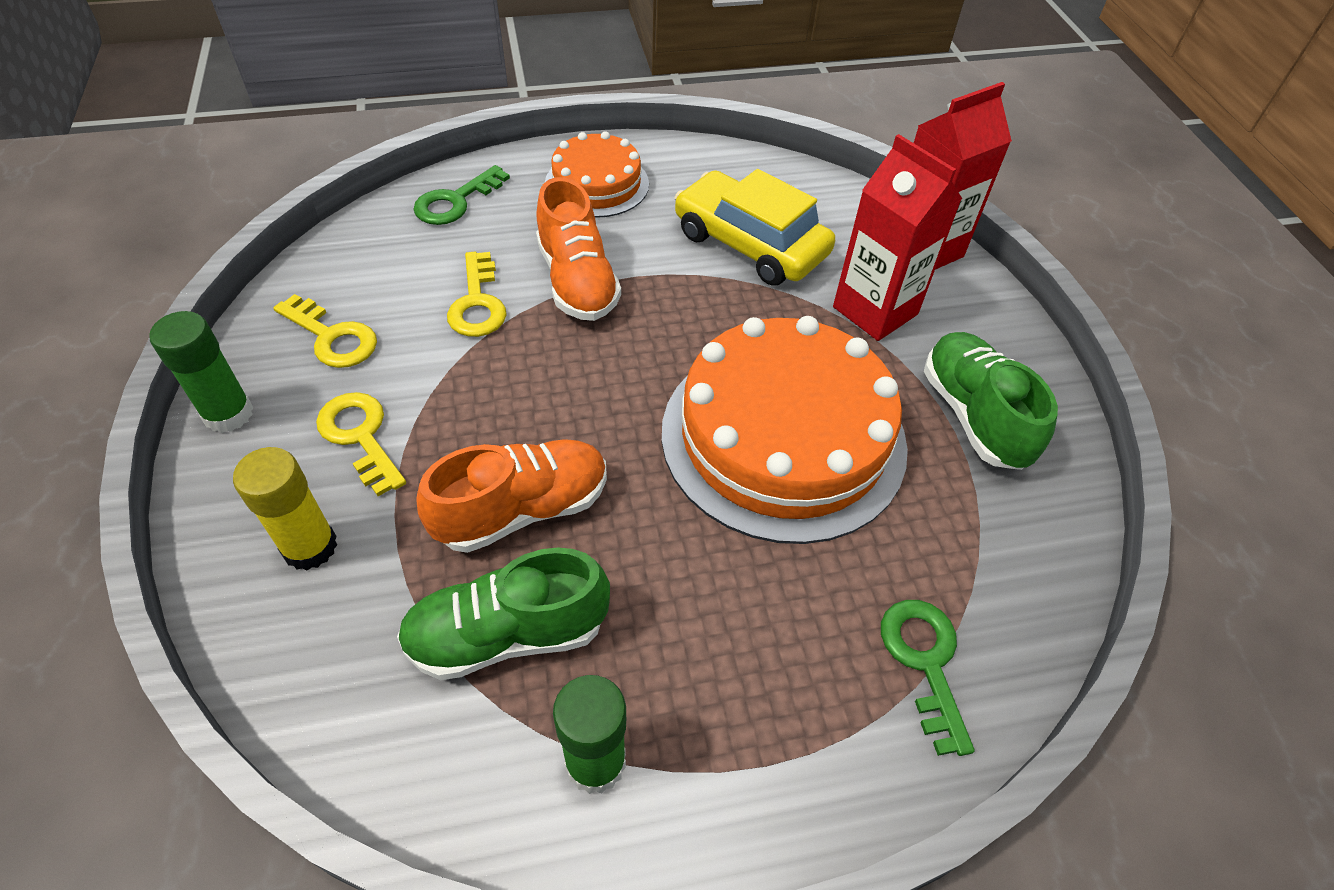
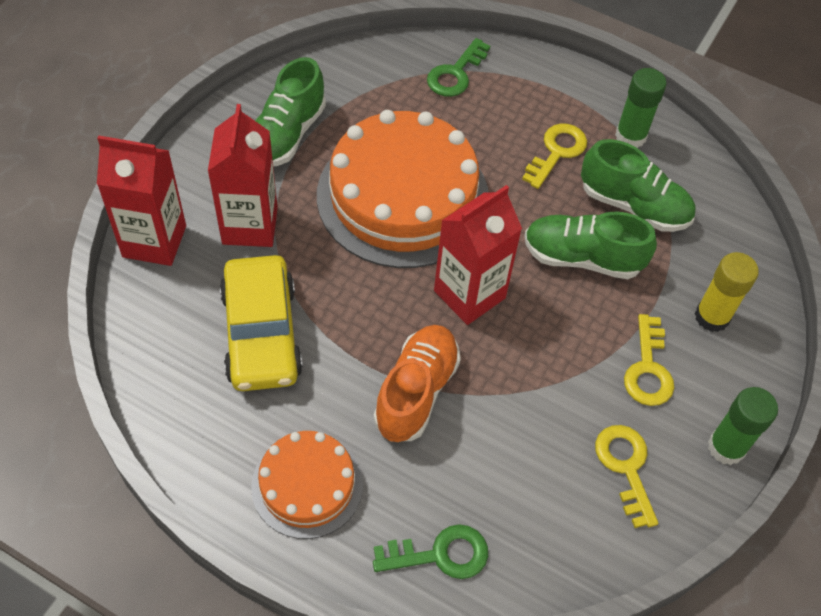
camera: 140 degrees left, 5 degrees up
(478, 303) = (503, 424): yellow key -> yellow key (557, 152)
(523, 509) = (582, 258): orange shoe -> green shoe
(610, 387) = (469, 294): none -> red carton

